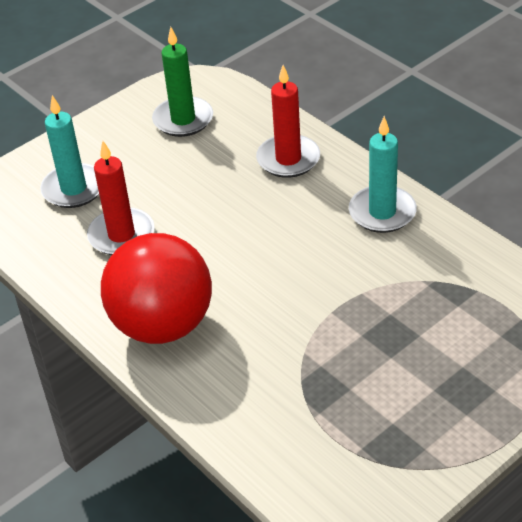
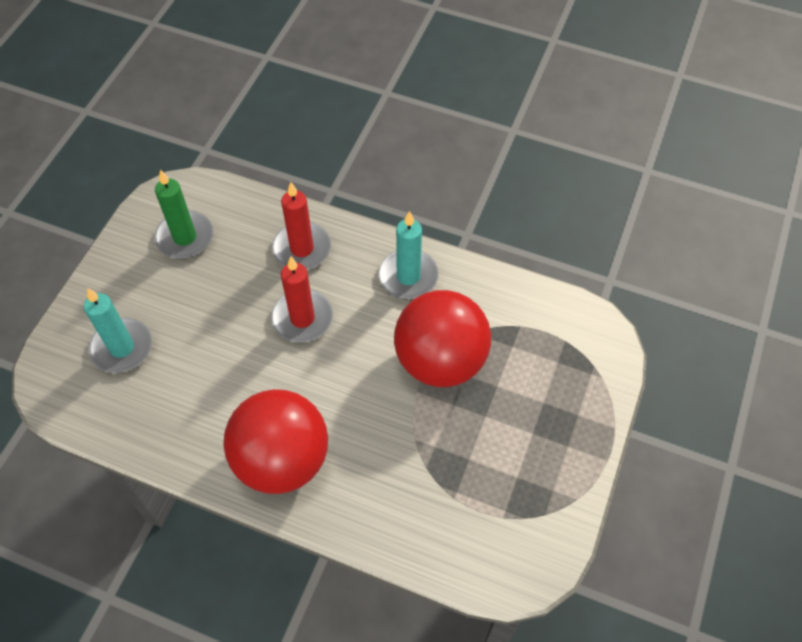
camera: 30 degrees left, 15 degrees up
(121, 235) = (194, 381): red candle -> red candle (302, 318)
(372, 294) = (440, 361): none -> red ball

